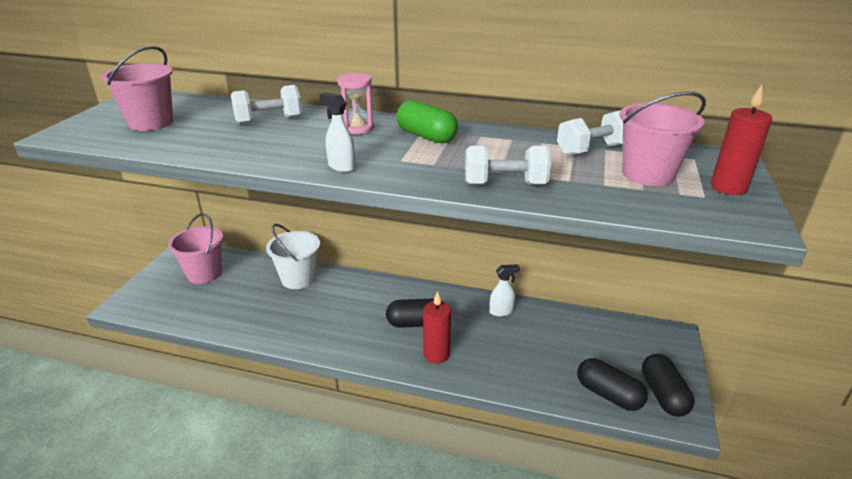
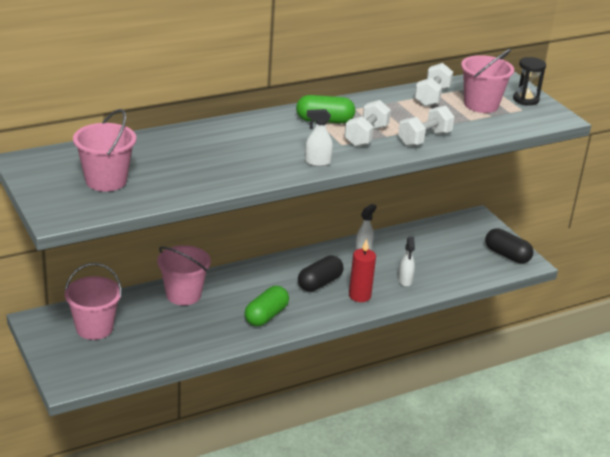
camera: 45 degrees left, 0 degrees up
(269, 120) = (193, 146): white dumbbell -> white dumbbell (366, 136)
(298, 278) = (183, 295): white bucket -> pink bucket
(329, 329) = (266, 316): none -> green capsule
(357, 128) = (269, 130): pink hourglass -> none
(503, 363) = (405, 281): none -> white spray bottle
(608, 395) = (481, 269): black capsule -> none
(728, 187) = (525, 100): red candle -> black hourglass

